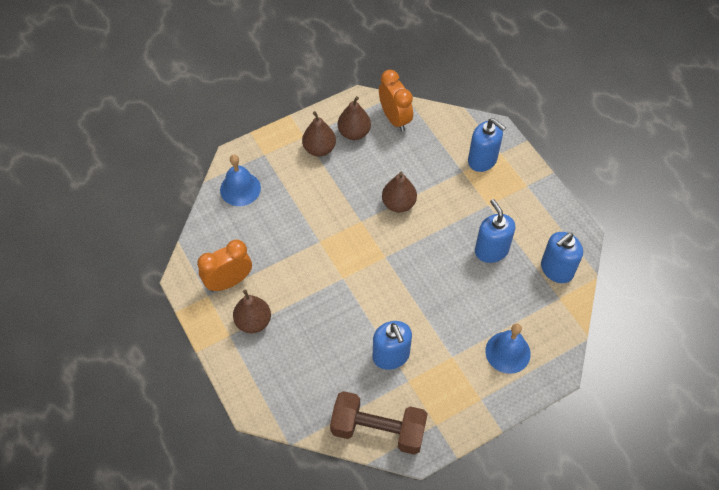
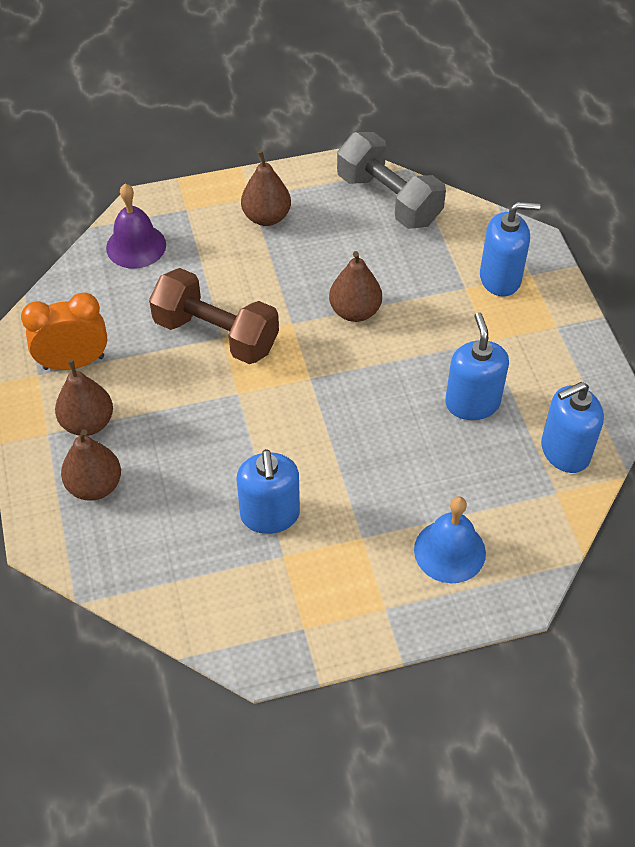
camera: 15 degrees right, 5 degrees down
(240, 189) = (136, 246): blue bell -> purple bell
(354, 133) = (323, 206): brown pear -> brown pear (95, 486)
(378, 430) = (213, 614): brown dumbbell -> brown dumbbell (216, 335)
(395, 119) = (389, 199): orange clock -> grey dumbbell
(482, 160) = (500, 278): blue soap dispenser -> blue soap dispenser turned 60 degrees counterclockwise

